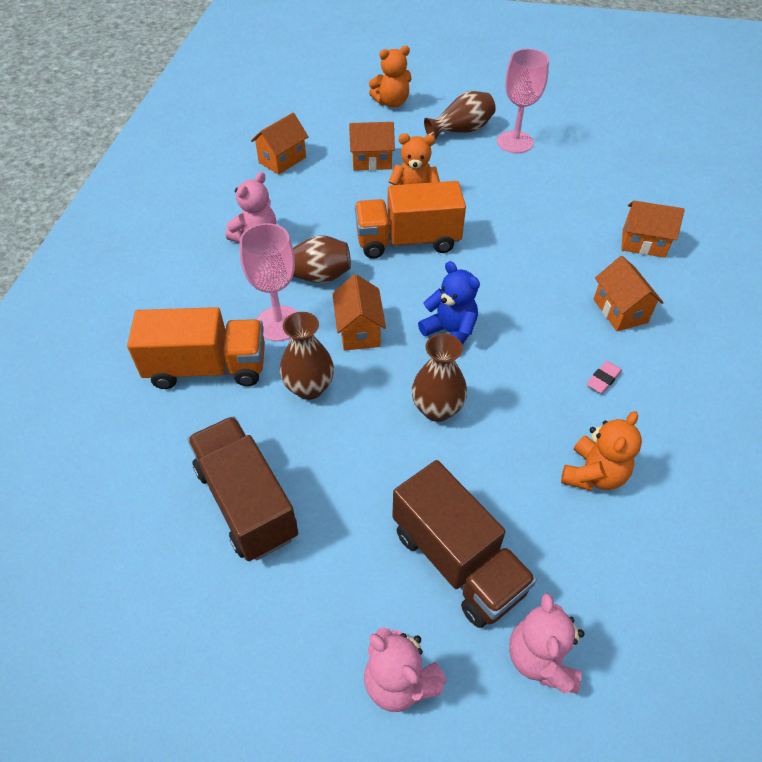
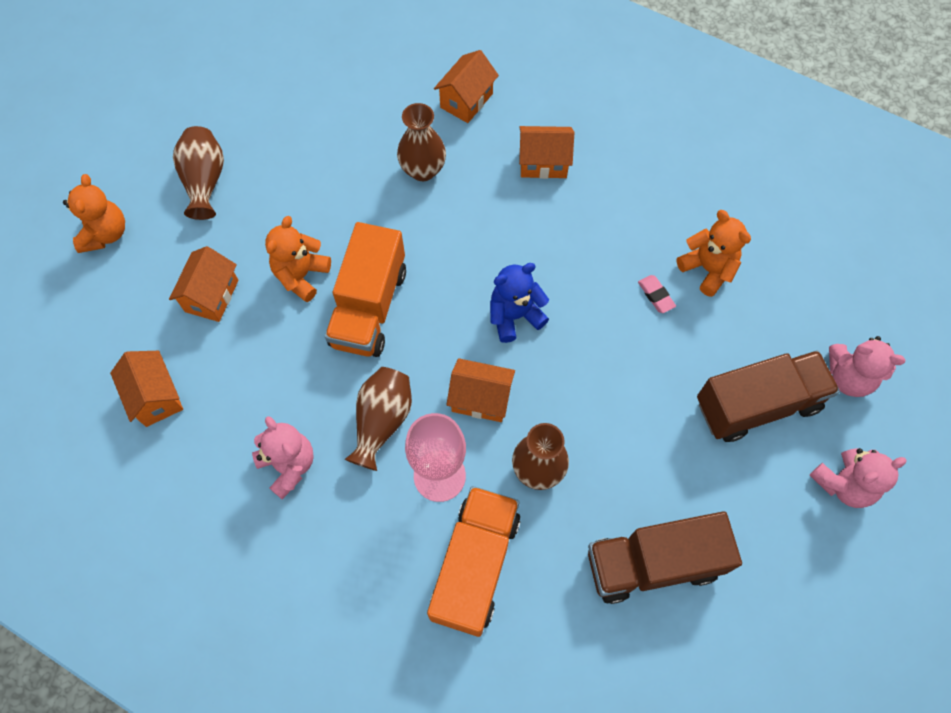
camera: 70 degrees left, 15 degrees up
(437, 409) = (602, 363): brown vase -> brown vase (423, 170)
(515, 142) = (256, 137): pink goblet -> none
(603, 379) = (615, 215): pink eraser -> pink eraser (656, 295)

